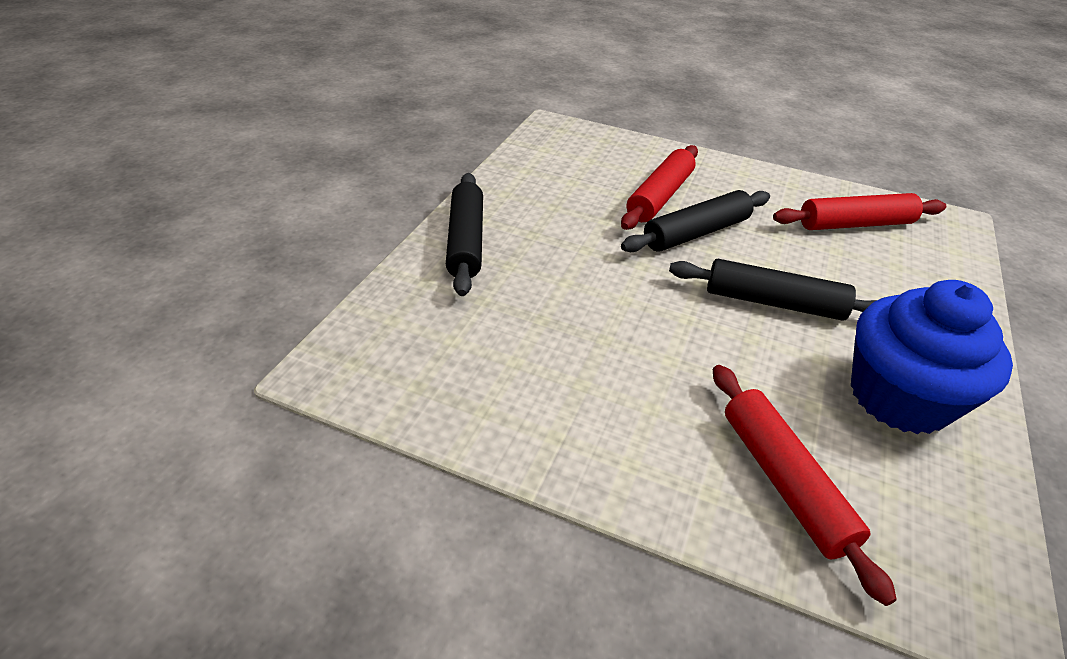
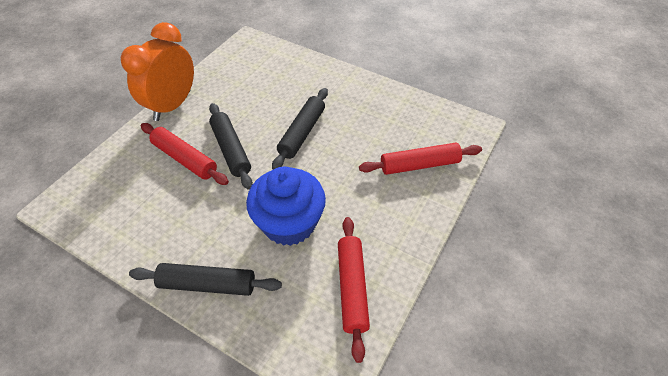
camera: 80 degrees left, 10 degrees up
(751, 173) = (172, 105): none -> orange clock
(855, 224) = (240, 78): red rolling pin -> red rolling pin (352, 288)
(899, 397) = (372, 109): blue cupcake -> blue cupcake (289, 223)

